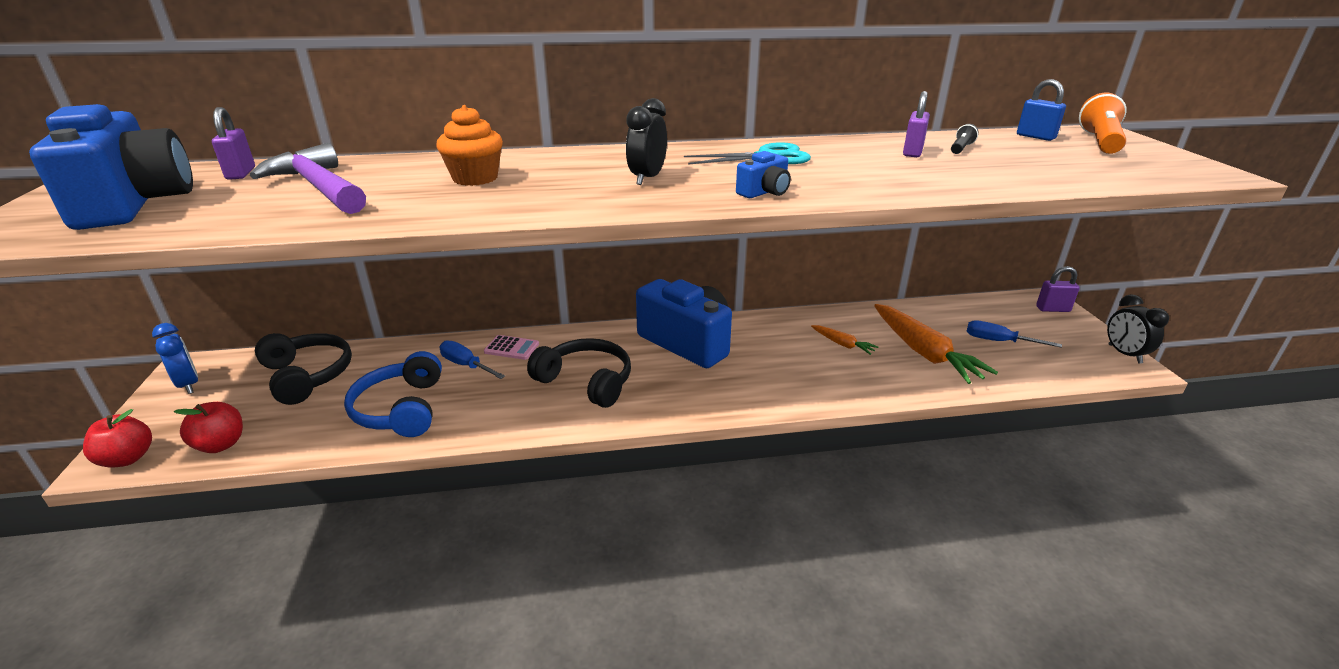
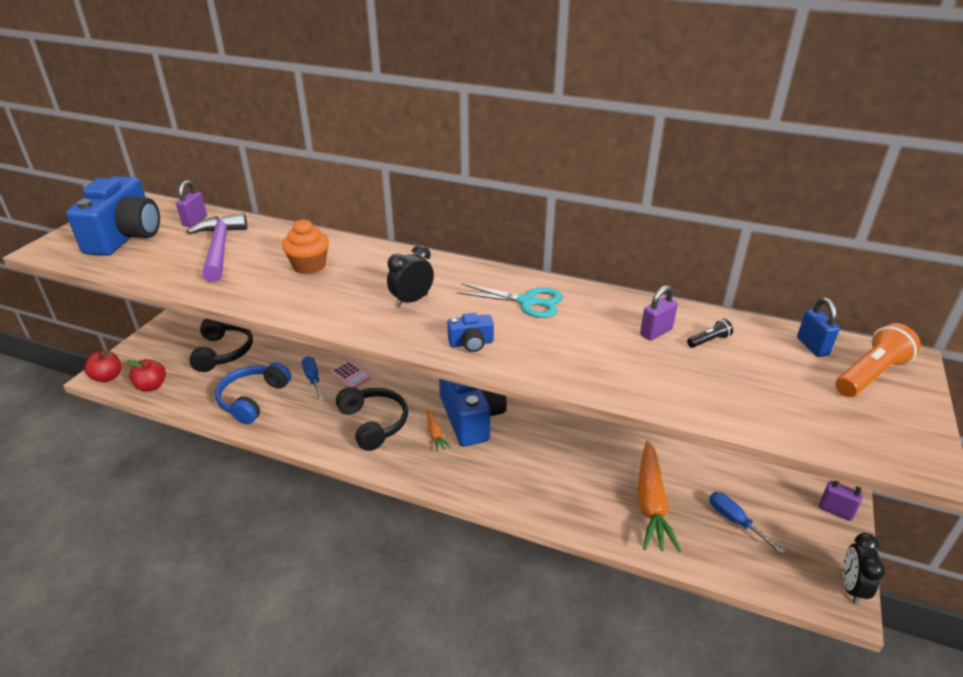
camera: 30 degrees right, 5 degrees up
(188, 384) = (163, 335): blue clock -> none
(843, 344) = (589, 467): orange carrot -> orange carrot (435, 434)

